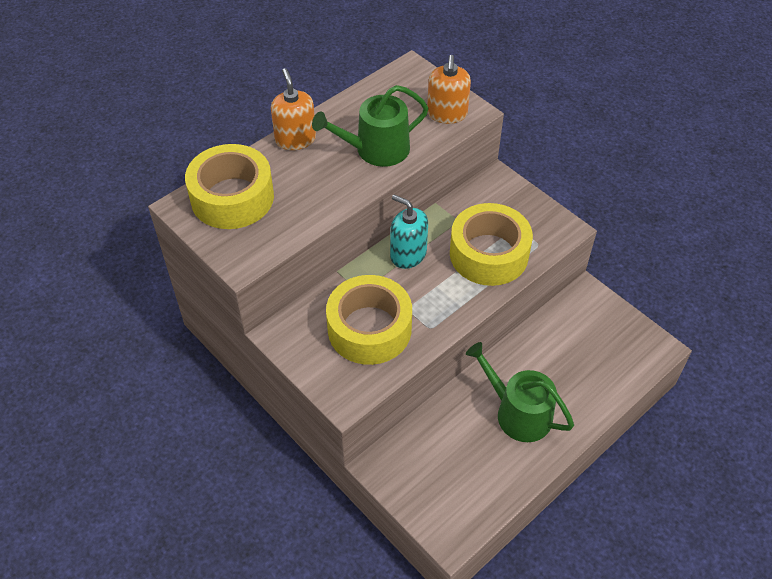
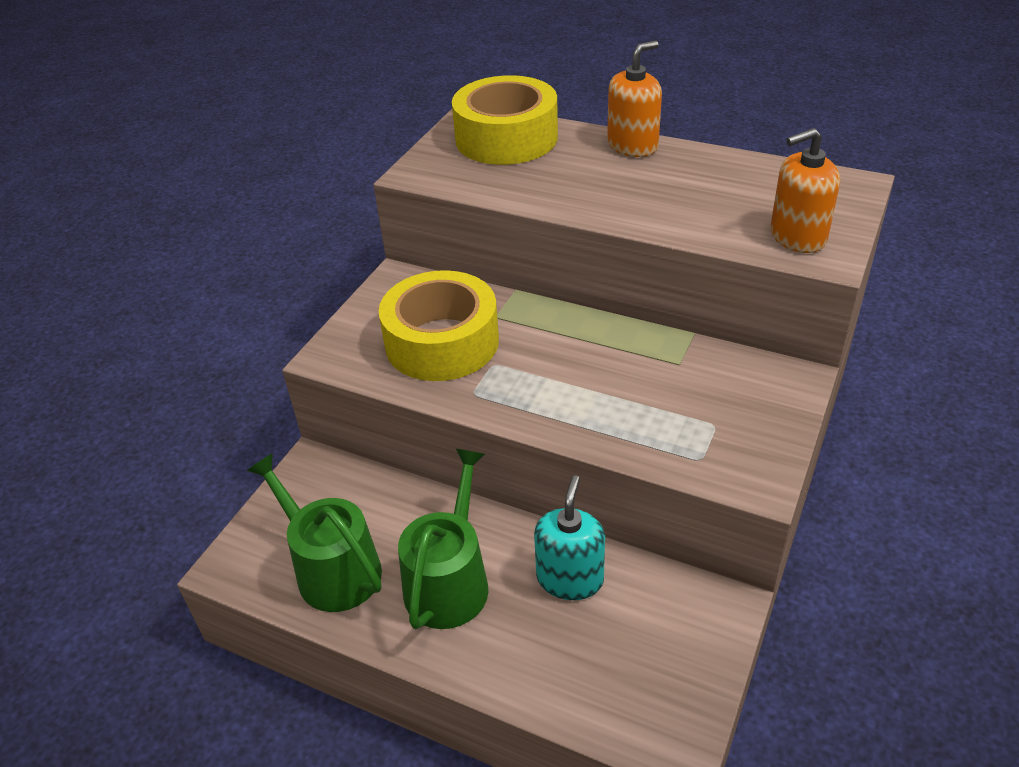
camera: 70 degrees right, 10 degrees down
(376, 150) = (669, 203): green watering can -> green watering can (332, 569)
(408, 254) = (583, 336): turquoise soap dispenser -> turquoise soap dispenser (570, 578)
(489, 254) = (640, 411): yellow tape -> none

